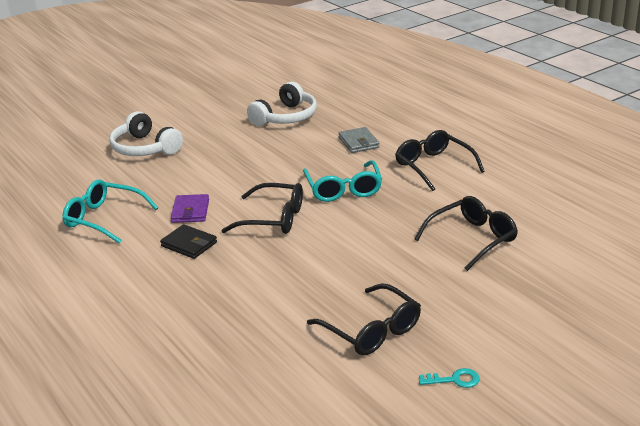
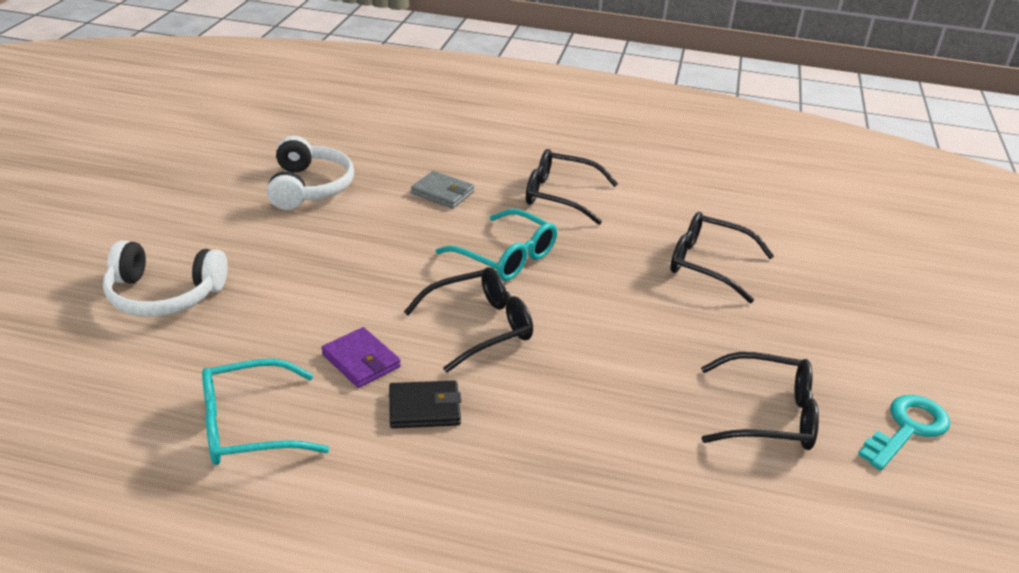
camera: 45 degrees left, 5 degrees up
(454, 380) = (907, 429): turquoise key -> turquoise key, size x1.75
(472, 239) = (708, 264): black glasses -> black glasses turned 75 degrees counterclockwise

